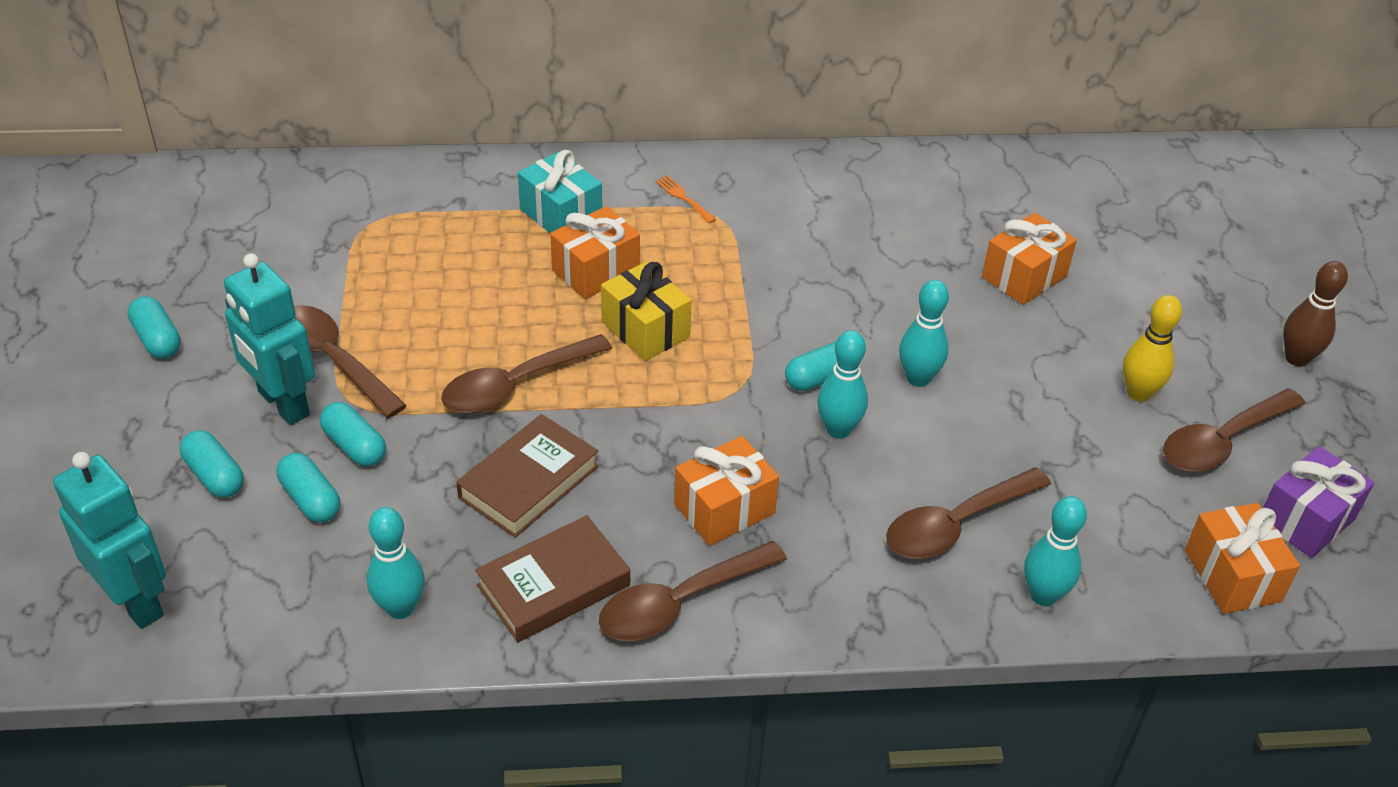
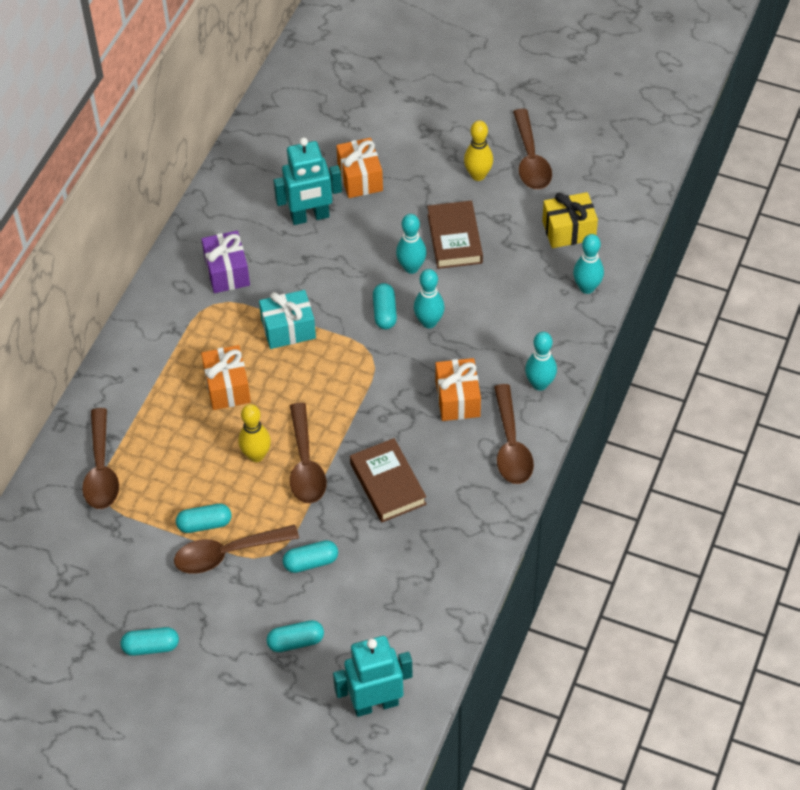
camera: 60 degrees left, 10 degrees up
(283, 404) = (253, 590): turquoise robot -> turquoise robot (310, 217)
(310, 499) = (342, 596): turquoise capsule -> turquoise capsule (204, 524)
(400, 608) = (448, 575): turquoise bowling pin -> turquoise bowling pin (540, 384)
(503, 333) = (256, 455): none -> yellow bowling pin
(554, 585) = (469, 498): brown book -> brown book (454, 238)
(560, 215) = (161, 386): turquoise gift -> turquoise gift (288, 329)
(645, 329) = (295, 381): yellow gift -> yellow gift (569, 230)
(684, 198) = (186, 314): orange fork -> none
(956, 524) = (523, 301): brown spoon -> brown spoon (101, 469)
(1232, 576) = (615, 205): orange gift -> none
(1296, 358) = (492, 93): brown bowling pin -> none
(1306, 519) = (598, 155): purple gift -> purple gift (227, 272)

